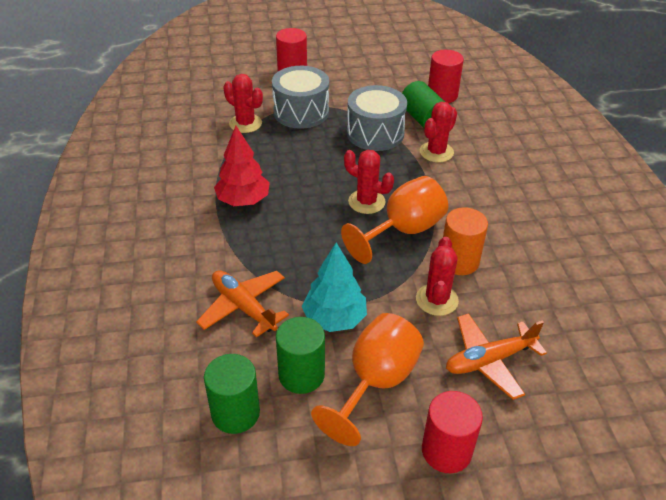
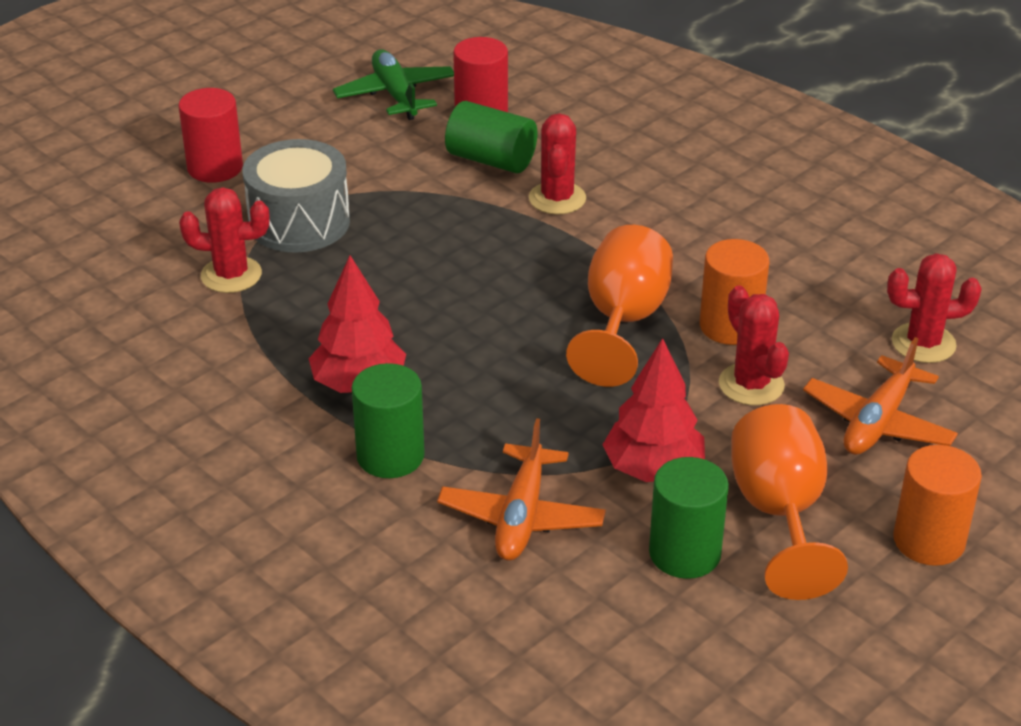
camera: 35 degrees left, 5 degrees down
(235, 413) = (654, 638): green cylinder -> green cylinder (390, 456)
(243, 307) = (521, 516): orange plane -> orange plane turned 90 degrees counterclockwise
(334, 318) = (653, 469): turquoise tree -> red tree
(366, 202) = (535, 306): red cactus -> red cactus (923, 343)
(375, 133) = (444, 207): grey drum -> none
(410, 70) = (395, 95): none -> green plane
(446, 451) = (929, 540): red cylinder -> orange cylinder

